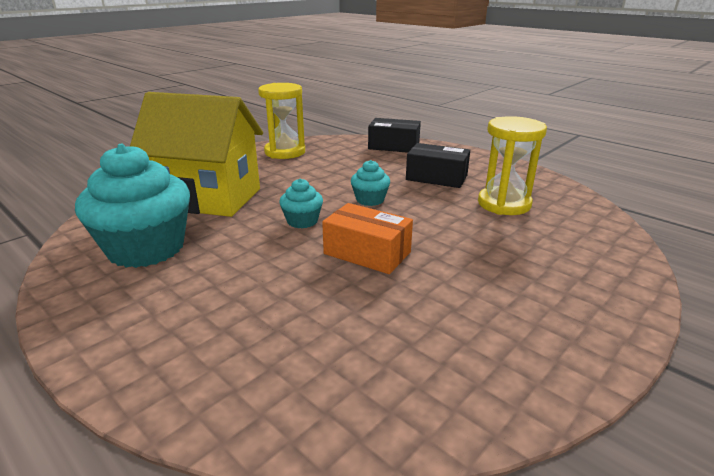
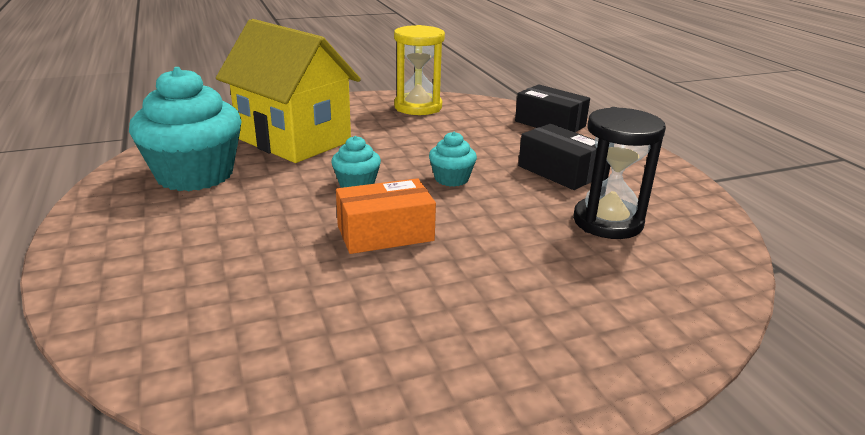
camera: 25 degrees right, 0 degrees up
(367, 253) = (385, 233): orange box -> orange box turned 75 degrees counterclockwise
(504, 204) = (607, 222): yellow hourglass -> black hourglass

